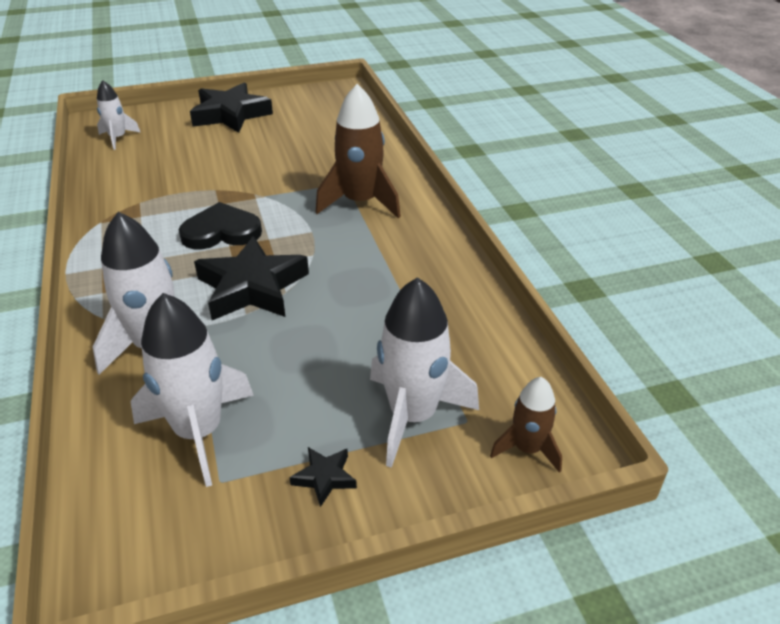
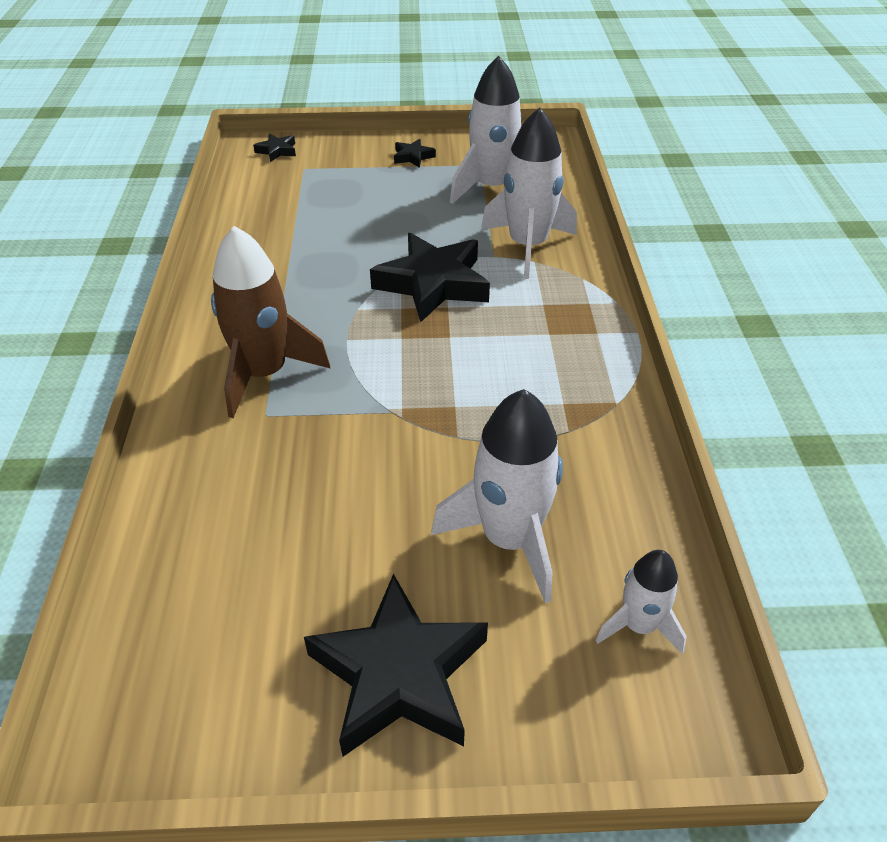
camera: 165 degrees left, 5 degrees up
(221, 232) = (456, 358): black heart -> none
(413, 416) = (339, 175): white rocket -> white rocket (509, 539)
(527, 449) = (277, 151): brown rocket -> black star

